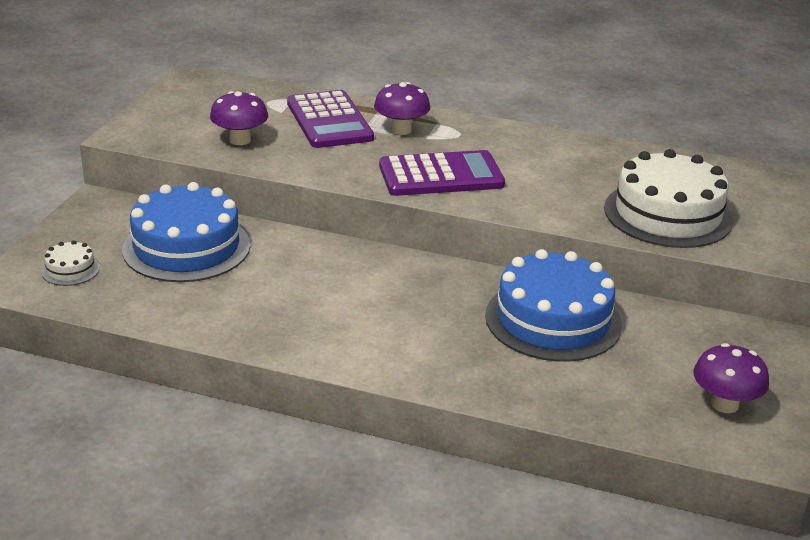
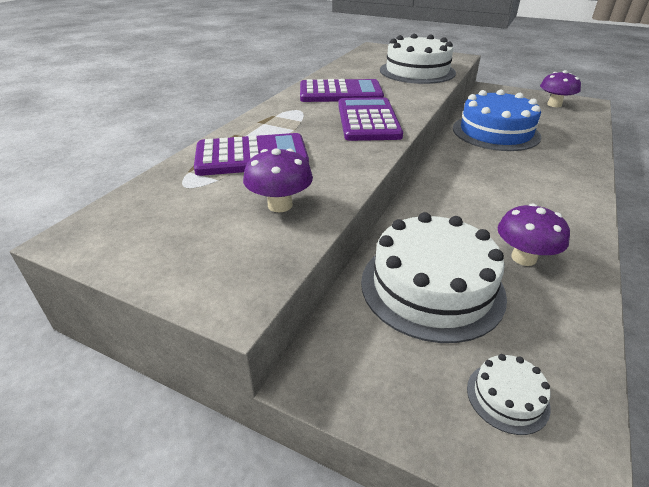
camera: 80 degrees left, 5 degrees up
(186, 247) = (432, 287): blue cake -> white cake
(401, 130) = (283, 128): purple mushroom -> purple mushroom (523, 258)
(532, 157) = (340, 93): none -> purple calculator

